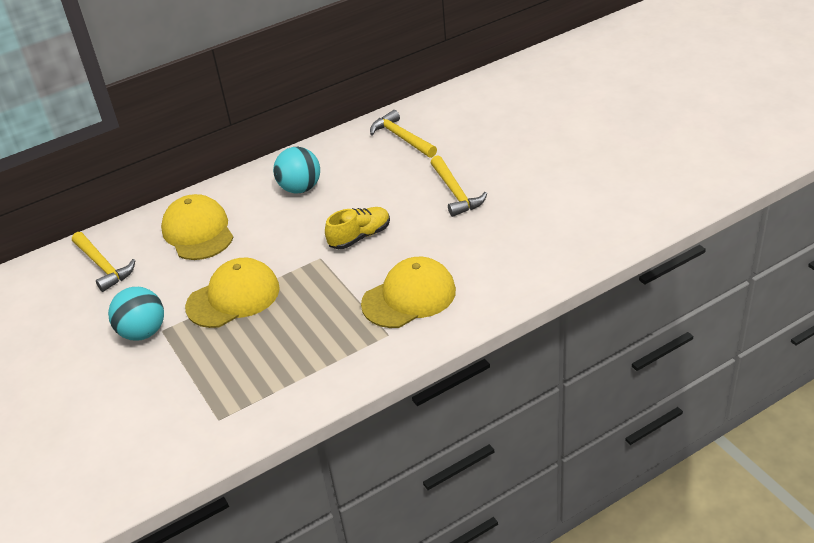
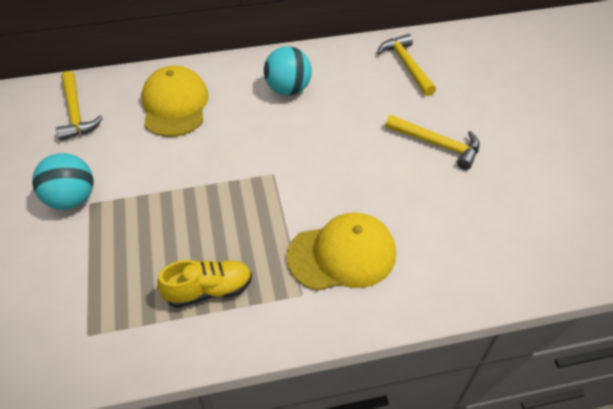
camera: 15 degrees right, 10 degrees up
(233, 297) = (172, 190): yellow cap -> none
(360, 237) = (321, 163): yellow shoe -> yellow shoe (209, 290)
(455, 193) = (437, 144): yellow hammer -> yellow hammer turned 60 degrees counterclockwise

